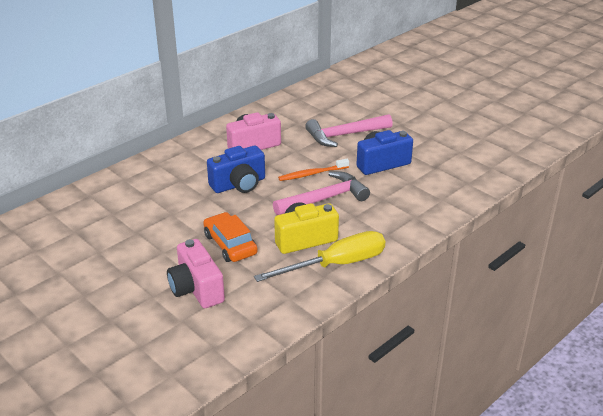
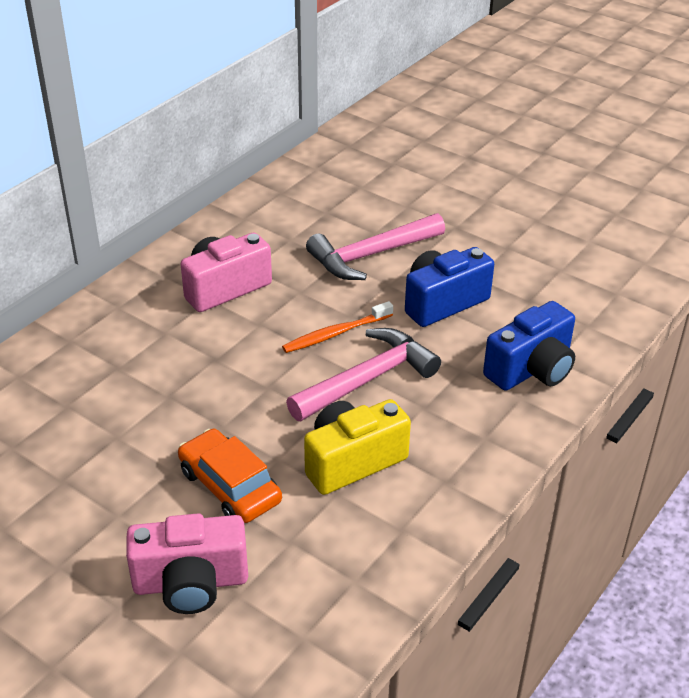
camera: 10 degrees left, 5 degrees up
(196, 289) = (191, 583): pink camera -> pink camera turned 60 degrees counterclockwise
(239, 184) = (218, 366): blue camera -> blue camera (531, 369)
(336, 265) = (416, 505): yellow screwdriver -> none

